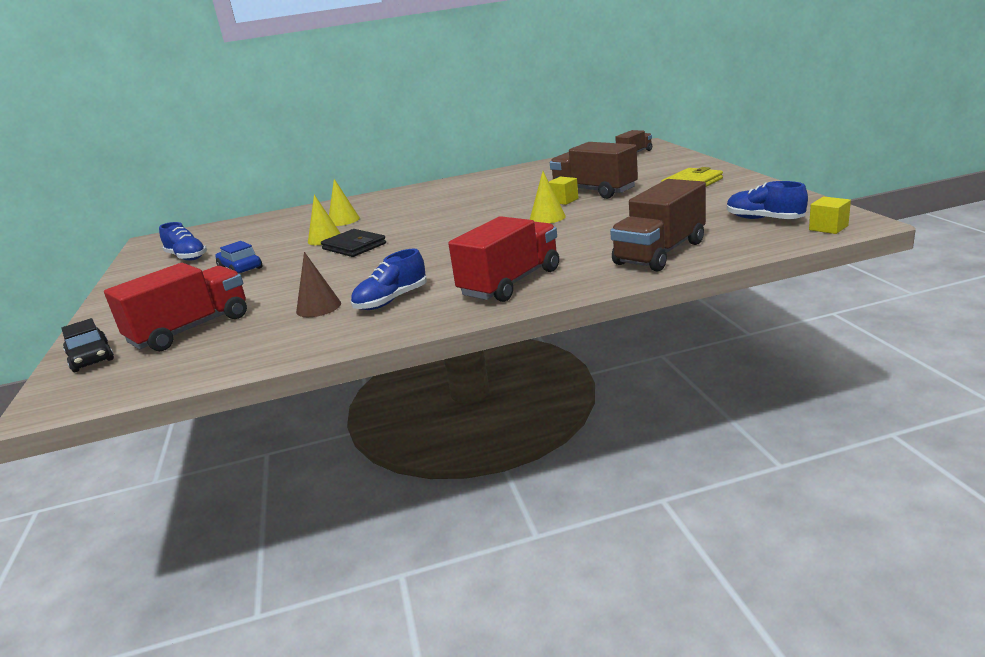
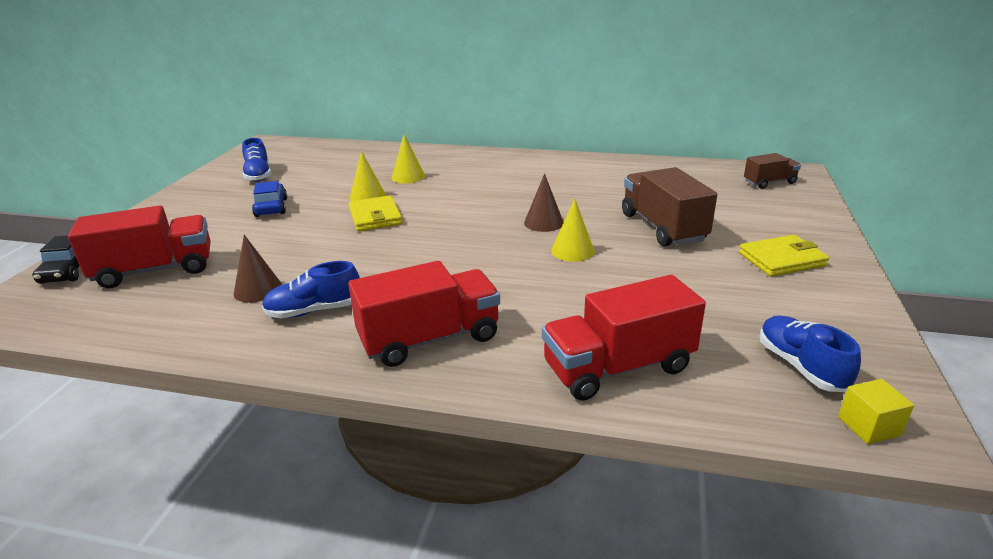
camera: 25 degrees right, 5 degrees up
(354, 246) = (375, 217): black wallet -> yellow wallet
(503, 212) = (543, 222): none -> brown cone
(563, 200) = (617, 230): yellow cube -> none
(660, 253) = (618, 367): brown truck -> red truck

